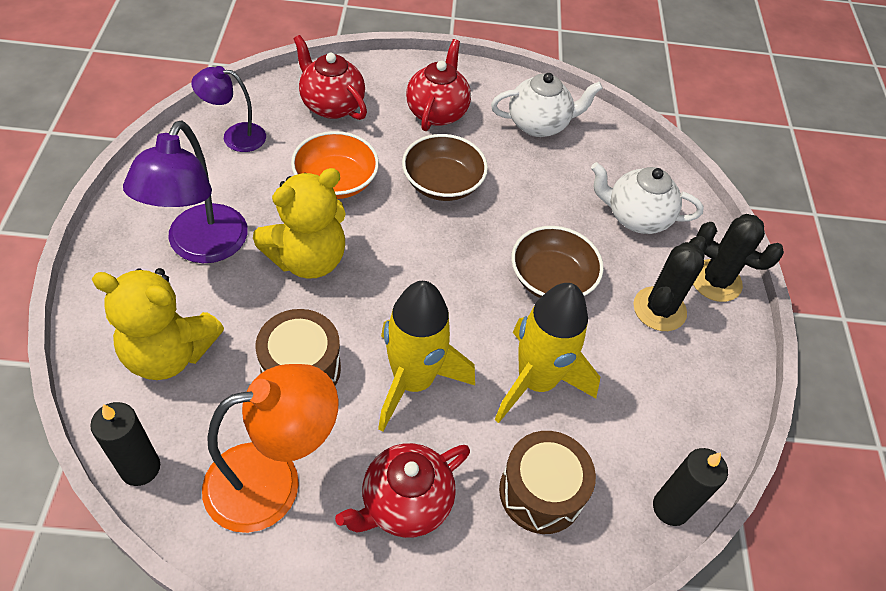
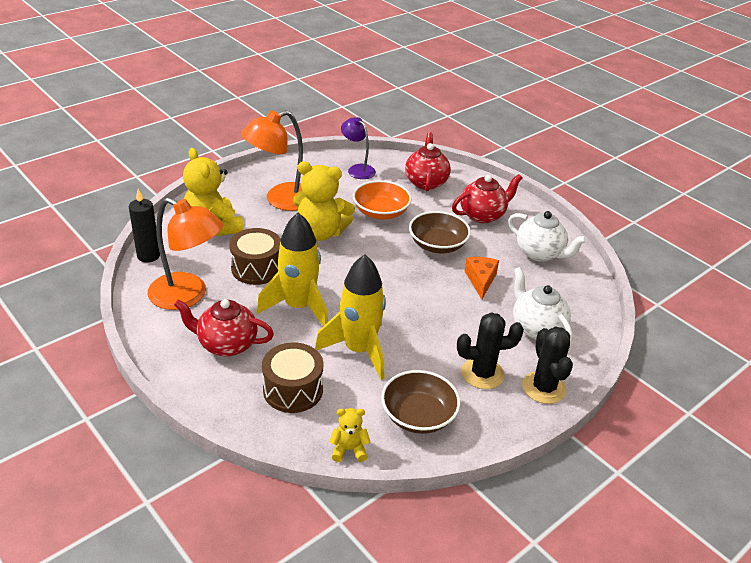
camera: 50 degrees right, 15 degrees down
(201, 247) = (280, 200): purple lamp -> orange lamp
(531, 198) = (480, 280): none -> orange cheese
(551, 279) = (436, 319): brown bowl -> brown bowl (418, 416)
(670, 508) = (349, 449): black candle -> yellow teddy bear

